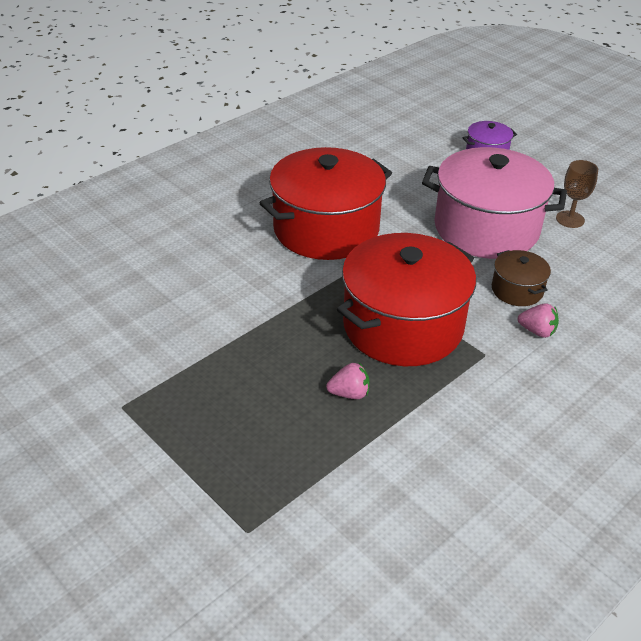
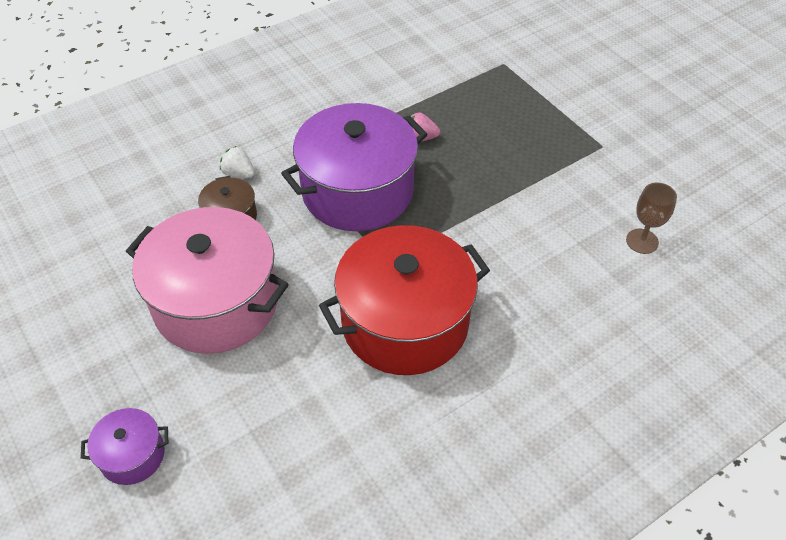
camera: 170 degrees left, 10 degrees up
(403, 326) = (357, 191): red pot -> purple pot
(537, 331) = (239, 174): pink strawberry -> white strawberry
(570, 219) = (109, 307): brown goblet -> brown goblet (642, 241)

